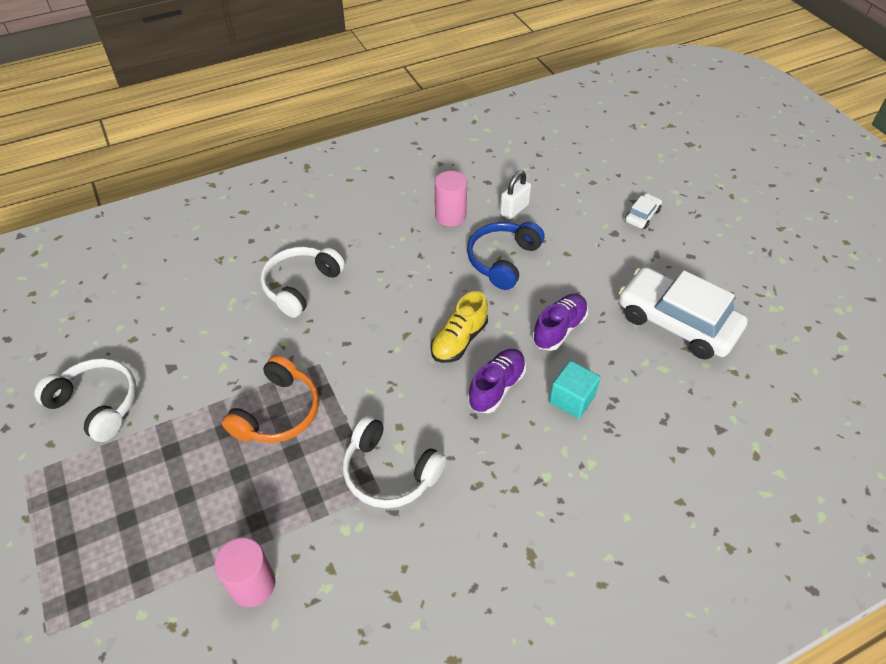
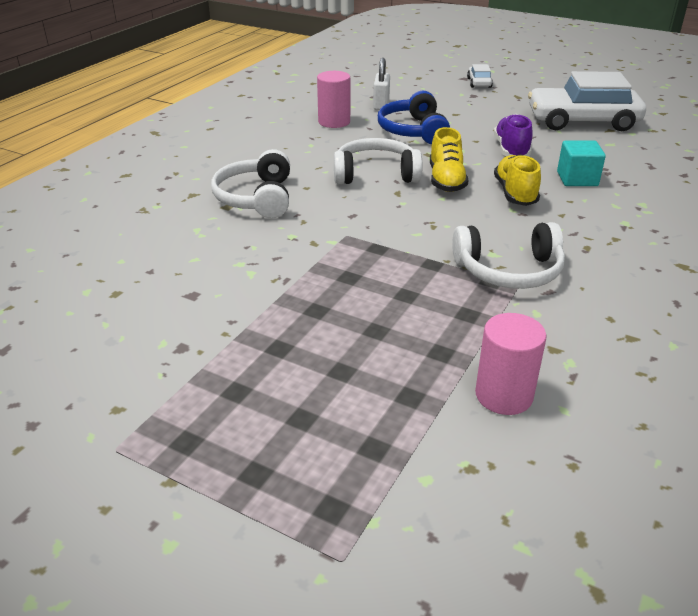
camera: 35 degrees left, 15 degrees down
(97, 404) = (138, 354): white headphones -> white headphones (375, 174)
(278, 412) = (353, 278): orange headphones -> none
(496, 387) = (515, 193): purple shoe -> yellow shoe

